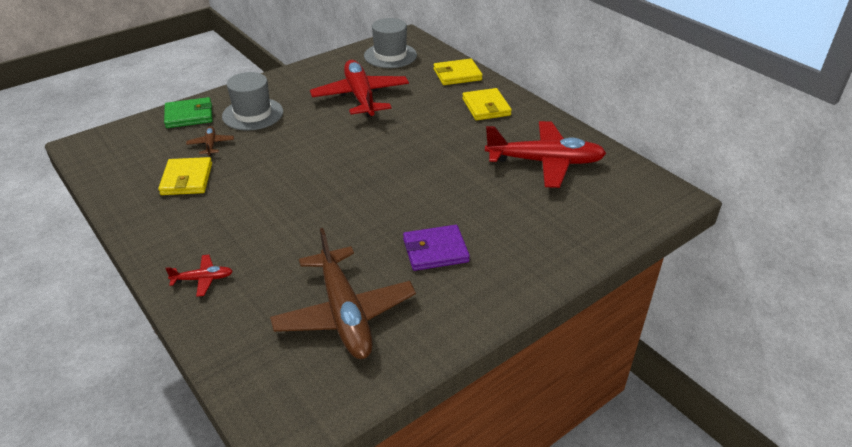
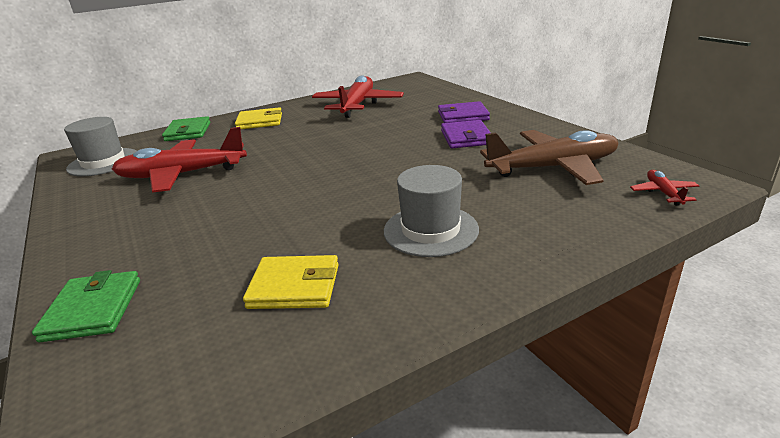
camera: 80 degrees left, 10 degrees down
(203, 279) = (519, 246): red plane -> red plane (663, 193)
(211, 144) = (209, 274): brown plane -> none
(253, 114) = (151, 245): grey hat -> grey hat (430, 230)
(457, 75) = (188, 132): yellow wallet -> green wallet
(509, 247) = (463, 116): none -> purple wallet

